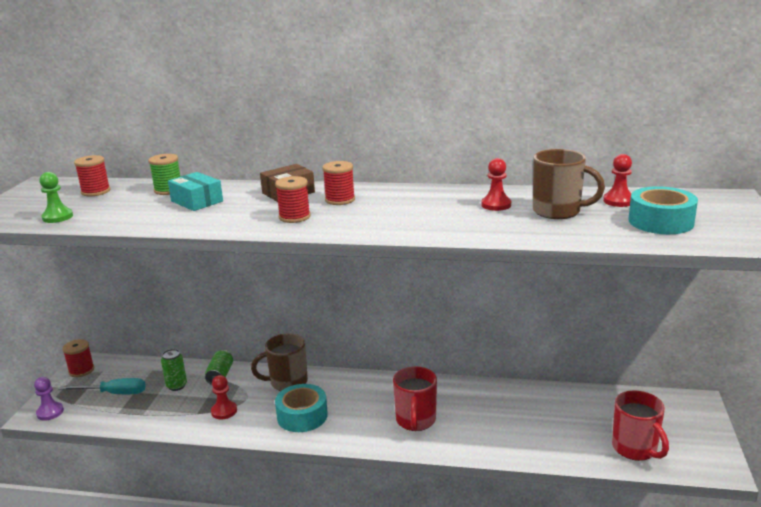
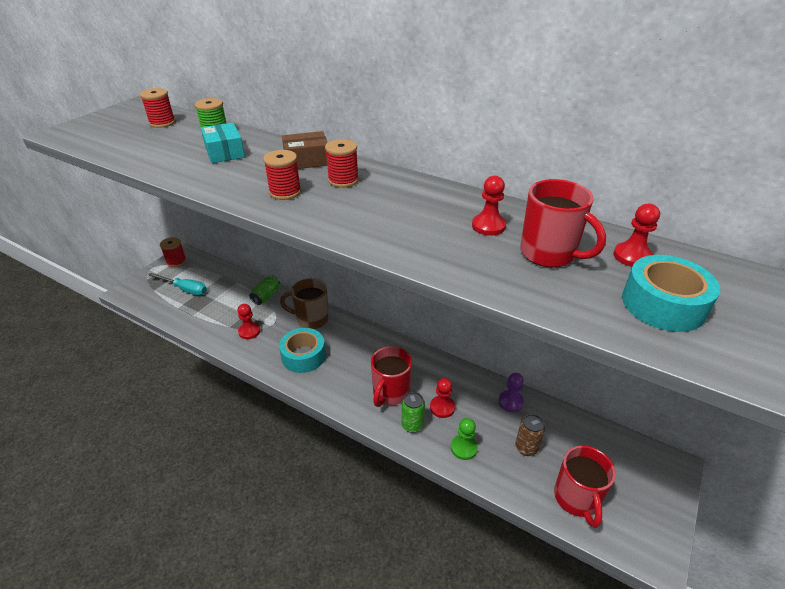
camera: 20 degrees right, 15 degrees up
(50, 412) = (135, 293): purple pawn -> purple pawn (510, 402)
(57, 217) = (109, 144): green pawn -> green pawn (464, 448)
(176, 386) = (230, 296): green can -> green can (412, 425)
(474, 418) = (442, 407): none -> red pawn
(558, 211) = (549, 254): brown mug -> red mug
(570, 426) = (526, 448): none -> brown can

